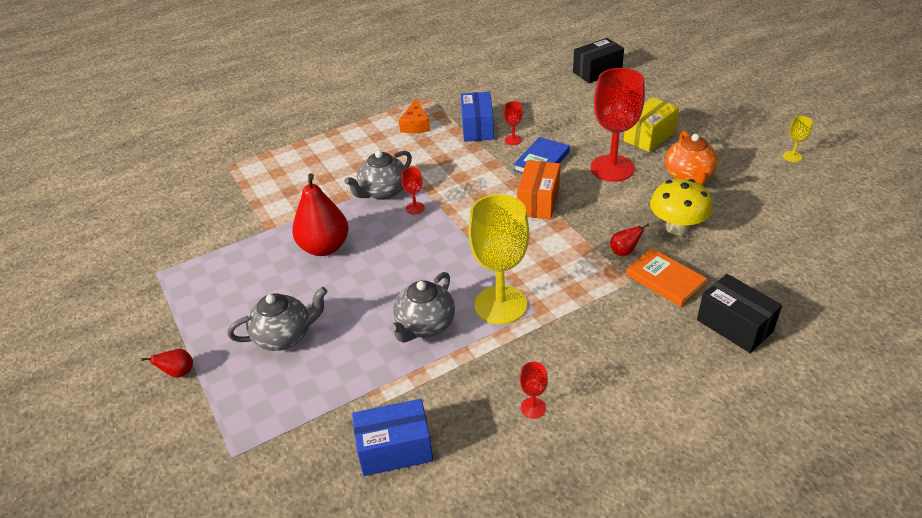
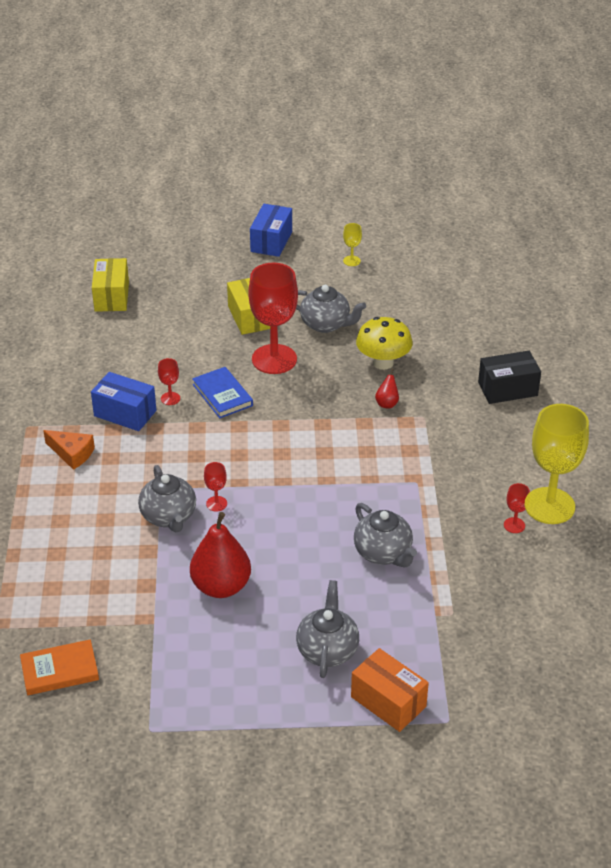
camera: 65 degrees left, 0 degrees up
(178, 372) = (320, 739): red pear -> none
(395, 449) = (504, 616): blue box -> blue box (271, 241)
(500, 305) = (393, 499): yellow goblet -> yellow goblet (549, 506)
(538, 202) = (280, 422): orange box -> orange box (388, 702)
(597, 72) = (112, 296): black box -> yellow box
(665, 280) = (436, 398): orange book -> orange book (60, 670)
(689, 176) = (326, 324): orange teapot -> grey teapot

